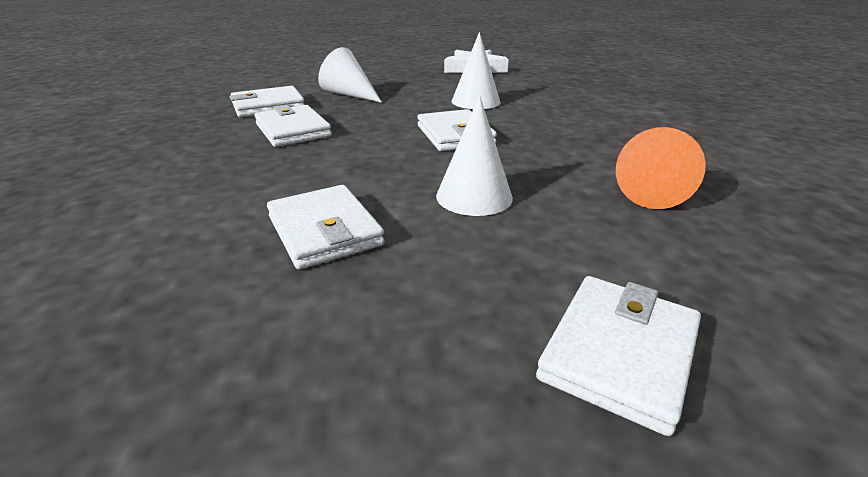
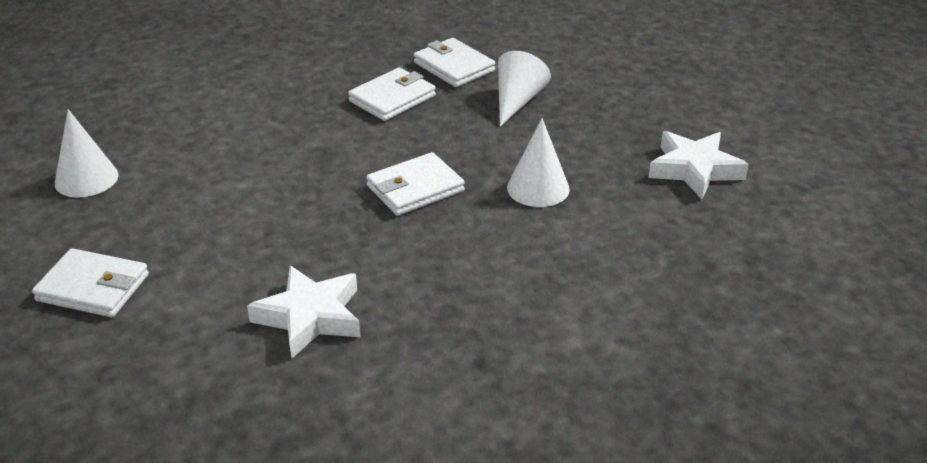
camera: 75 degrees right, 5 degrees up
(324, 231) = (212, 161): white wallet -> none
(474, 196) = (277, 216): white cone -> white cone (86, 179)
(653, 191) = (310, 317): orange cone -> white star

